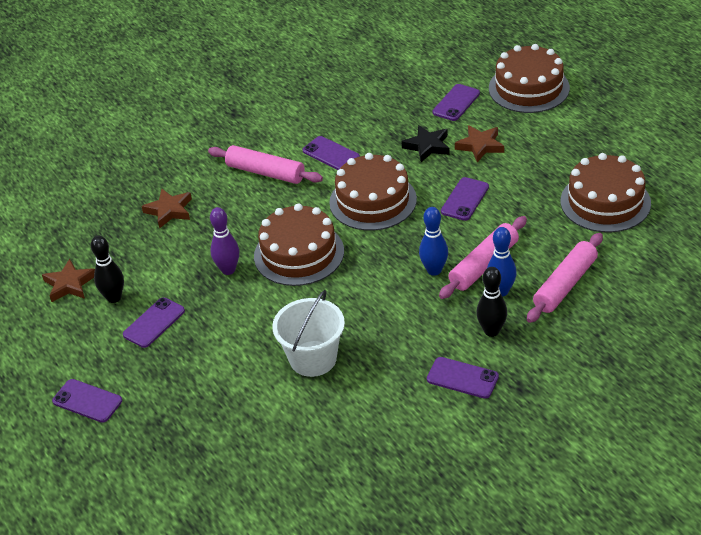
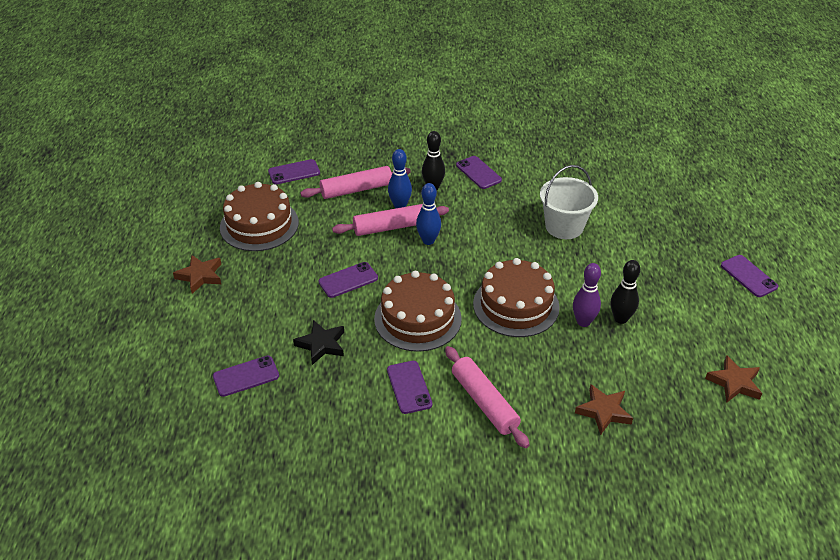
camera: 150 degrees left, 0 degrees up
(114, 298) = (696, 348): black bowling pin -> black bowling pin (620, 319)
(154, 323) = (670, 309): purple phone -> purple phone (294, 172)
(480, 146) = (281, 319): brown star -> brown star (200, 276)
(529, 88) = (170, 353): brown cake -> none

